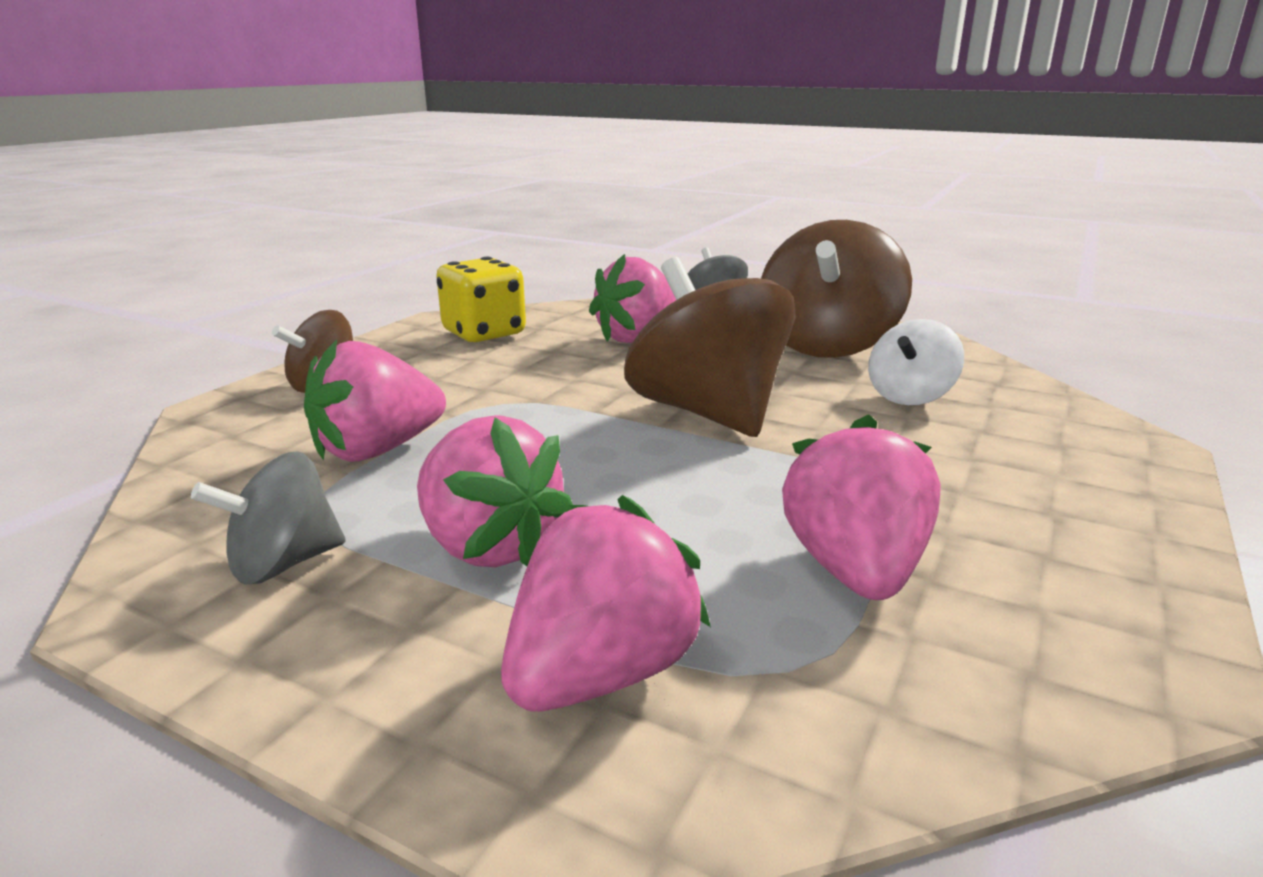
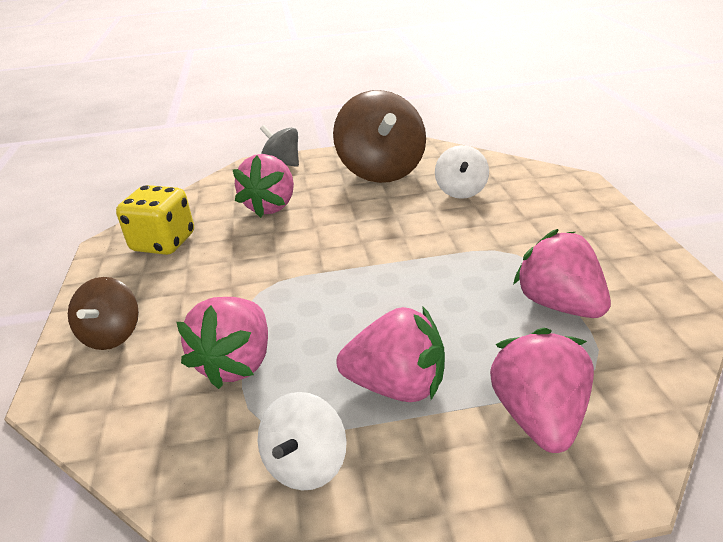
camera: 35 degrees left, 10 degrees up
(284, 563) = (306, 464): grey spinning top -> white spinning top
(708, 413) = (384, 245): brown spinning top -> none

